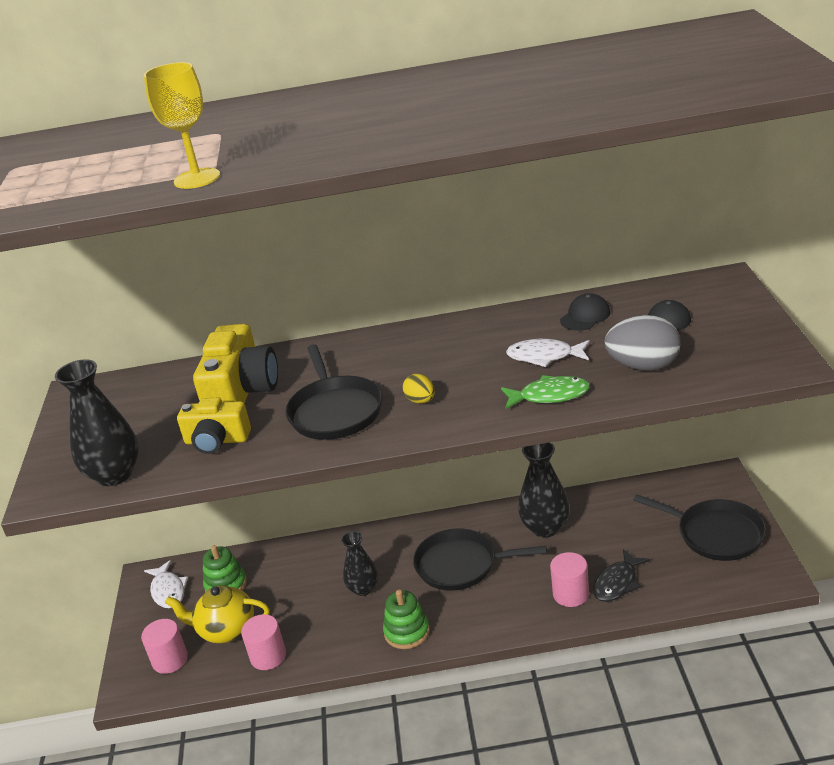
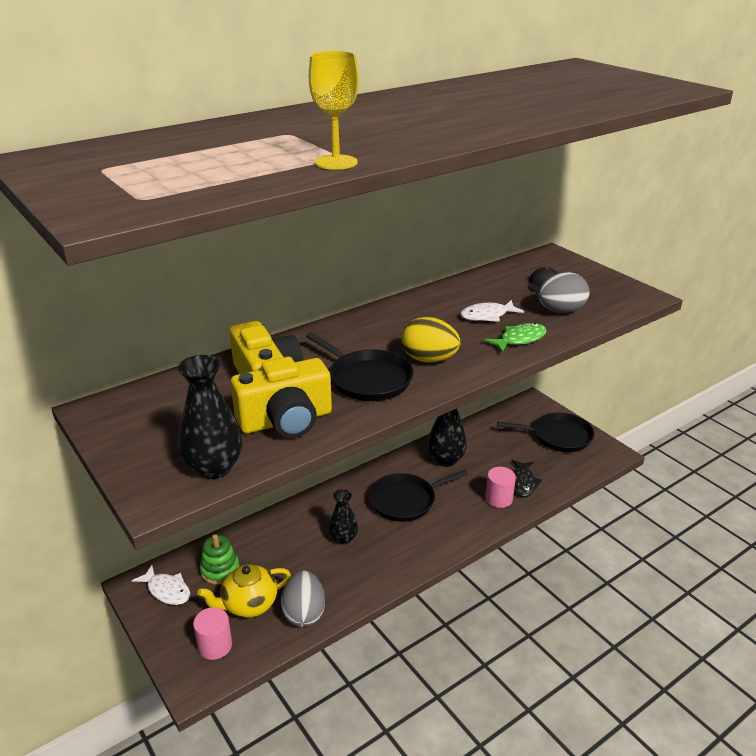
camera: 35 degrees left, 0 degrees up
(217, 441) = (286, 420): yellow camera -> yellow camera, size x1.57
(268, 656) = (304, 613): pink cylinder -> grey egg
(407, 632) = (403, 559): green stacking toy -> none
(421, 401) = (429, 359): yellow egg -> yellow egg, size x1.90
(585, 316) = (486, 287): black cap -> none

